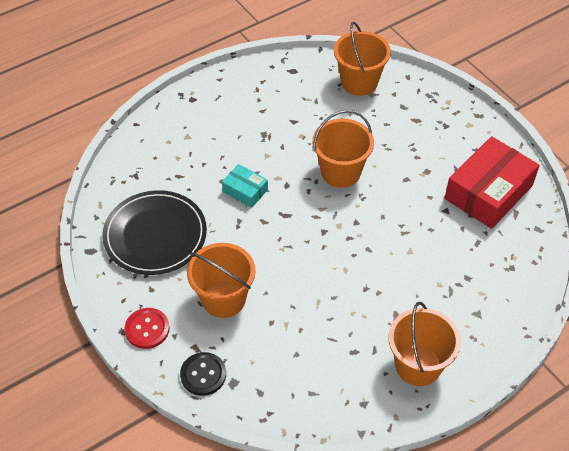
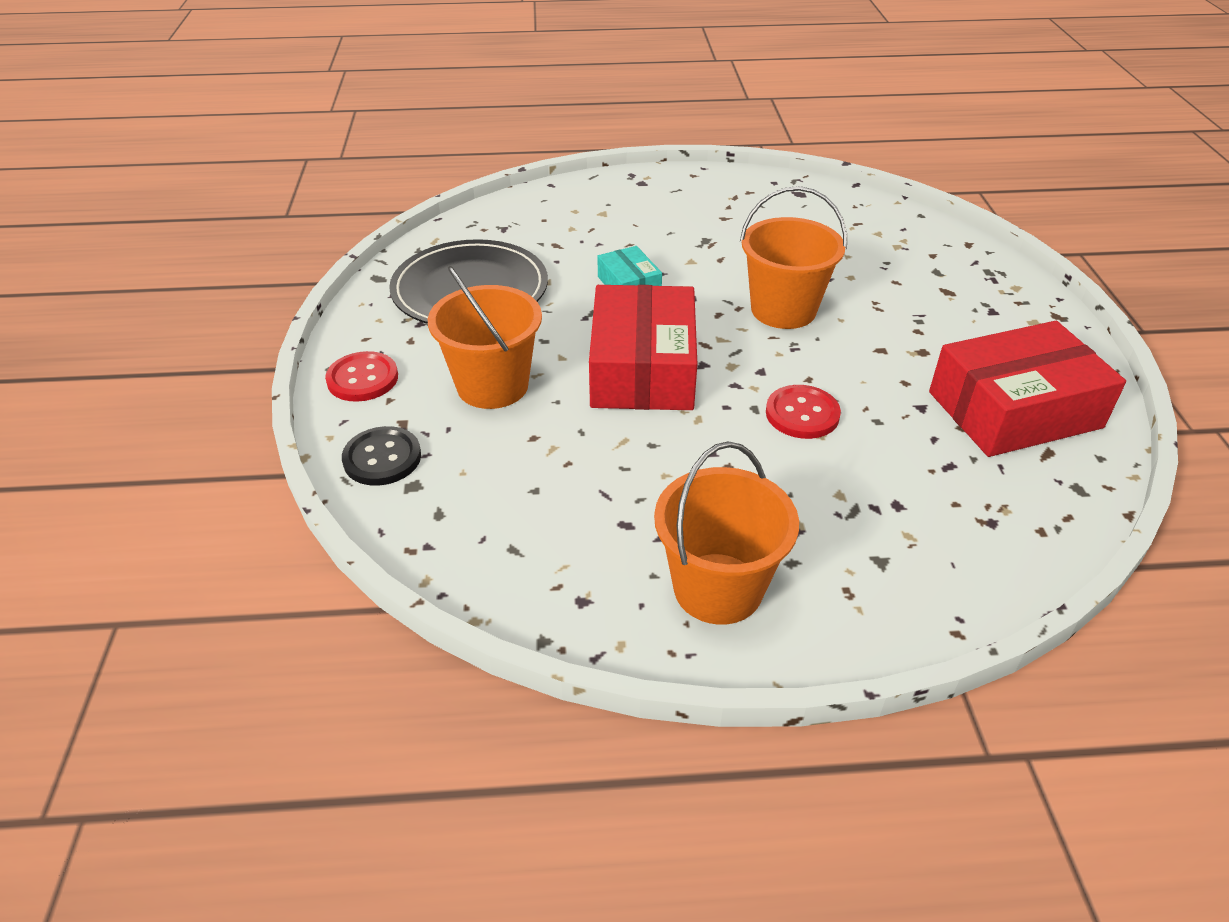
camera: 30 degrees right, 10 degrees down
(294, 249) = (642, 368): none -> red box
(359, 82) = (887, 229): orange bucket -> none
(393, 242) = (802, 414): none -> red button

